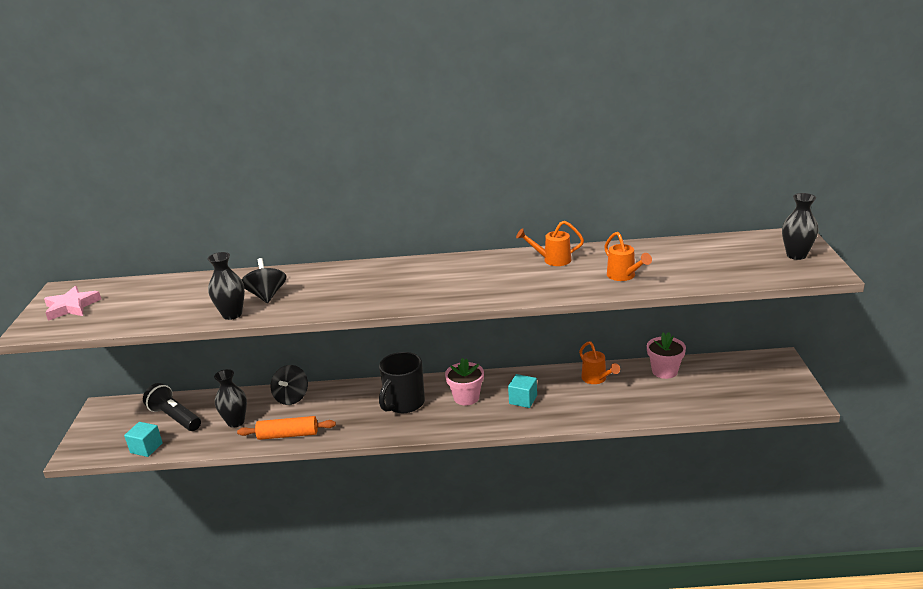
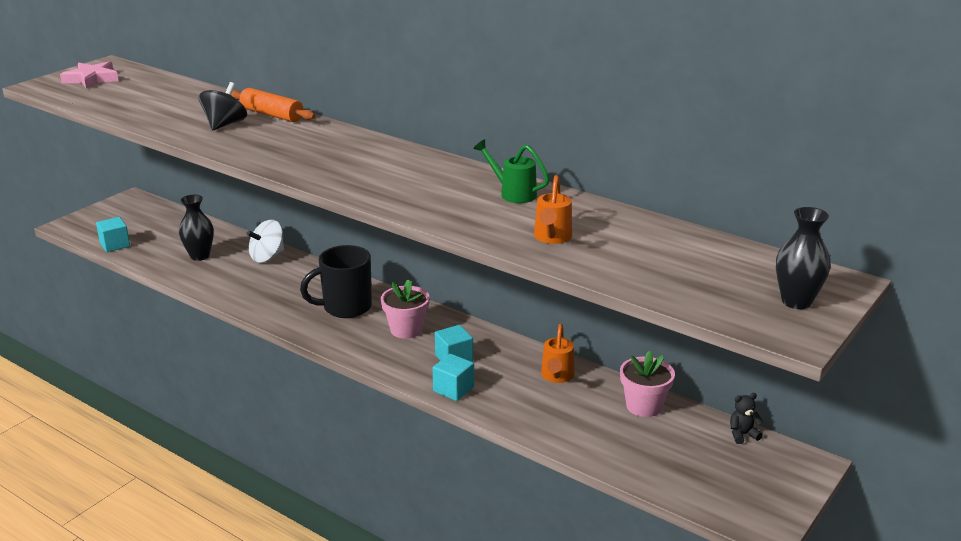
camera: 35 degrees right, 0 degrees up
(174, 418) = (165, 231): black flashlight -> none
(232, 314) = (175, 129): black vase -> none
(288, 435) = (220, 286): orange rolling pin -> orange rolling pin (272, 115)
(291, 397) = (267, 257): black spinning top -> white spinning top
(551, 418) = (453, 389): none -> turquoise cube
(552, 260) = (512, 193): orange watering can -> green watering can
(731, 360) = (742, 434): none -> black teddy bear

